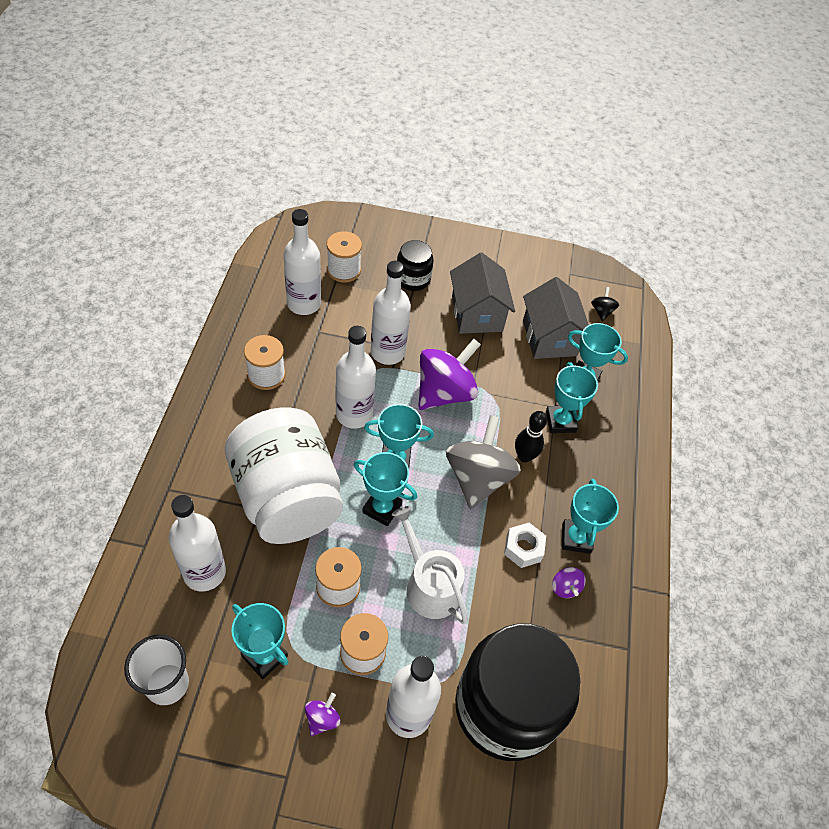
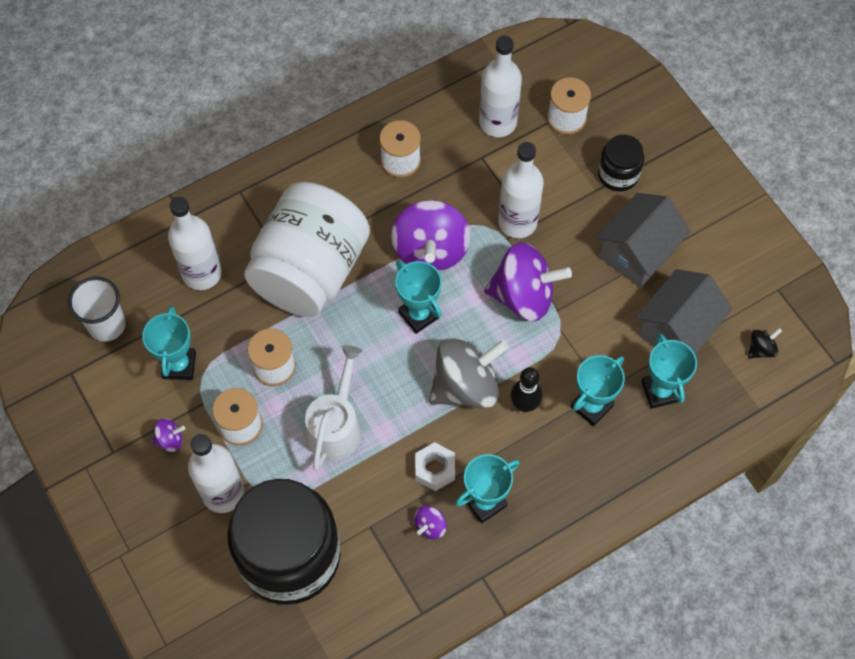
camera: 55 degrees right, 10 degrees up
(354, 414) = (430, 250): white bottle -> purple spinning top
(382, 508) = (367, 341): turquoise trophy -> none

